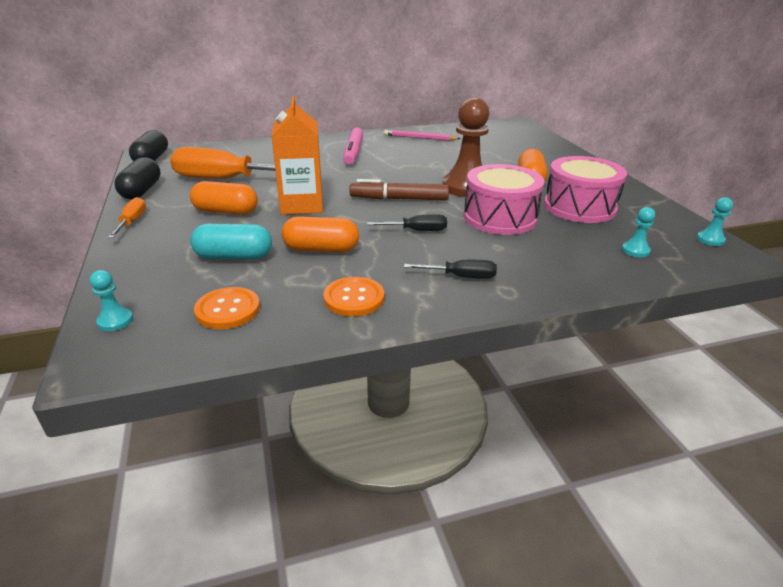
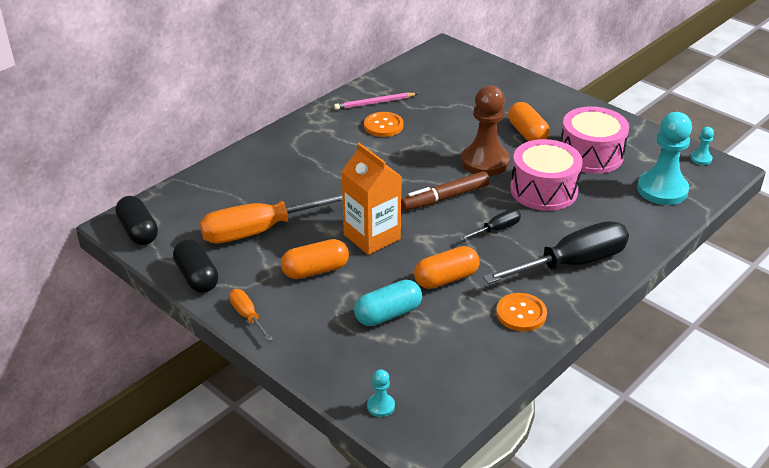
camera: 30 degrees left, 5 degrees up
(228, 310) = (447, 361): orange button -> orange button (383, 126)
(353, 152) = (334, 148): pink marker -> none
(461, 277) = (571, 263): black screwdriver -> black screwdriver, size x2.13
(635, 250) = (662, 190): turquoise pawn -> turquoise pawn, size x2.30

